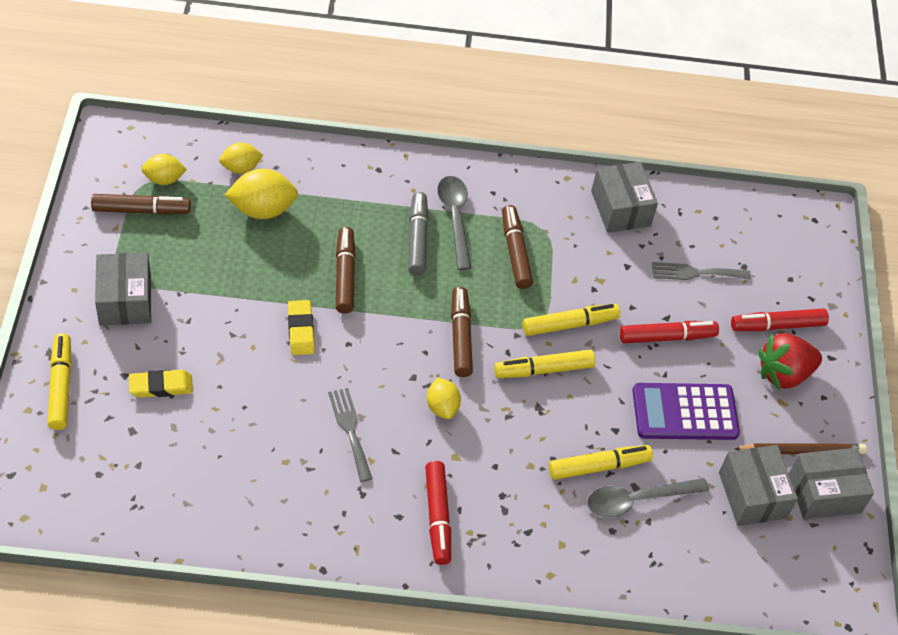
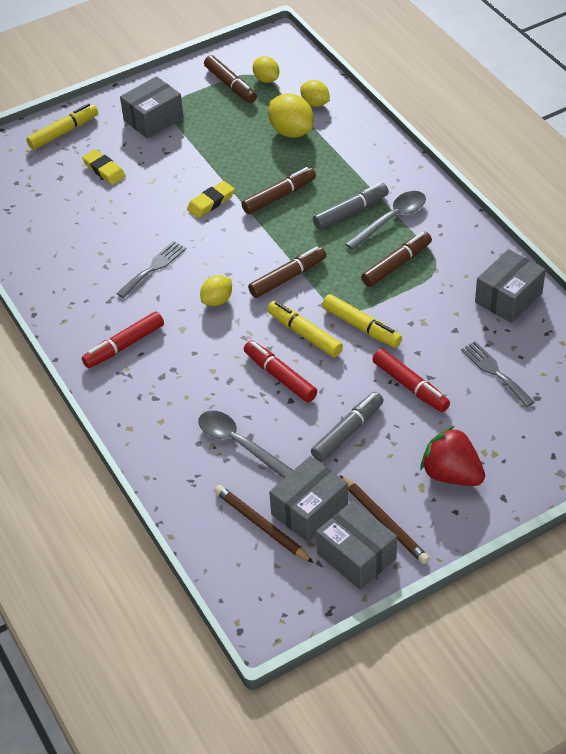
camera: 65 degrees right, 5 degrees down
(599, 467) = (248, 407): yellow marker -> none
(685, 412) = (348, 432): purple calculator -> grey marker
(744, 540) = (261, 525): none -> brown pencil
(777, 325) = (497, 447): red marker -> red marker (280, 376)

